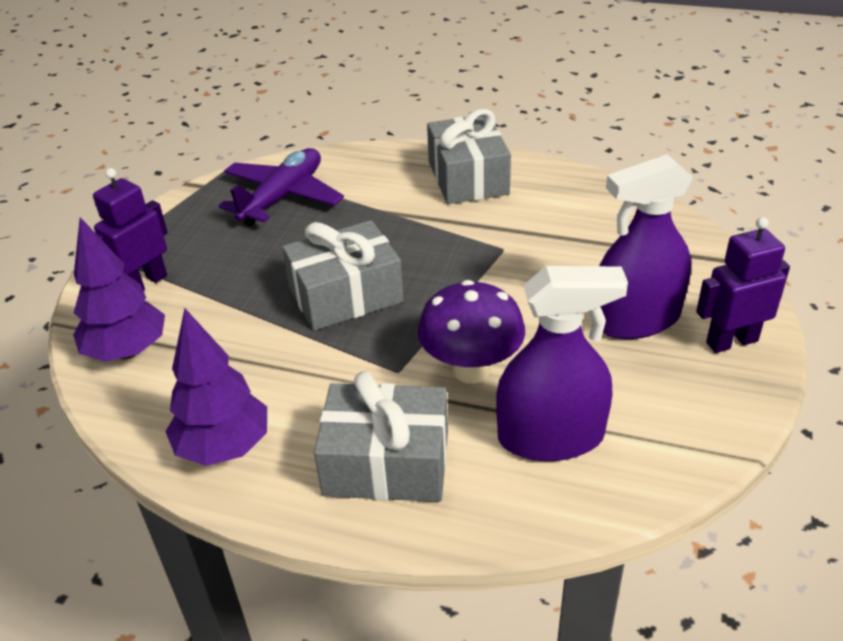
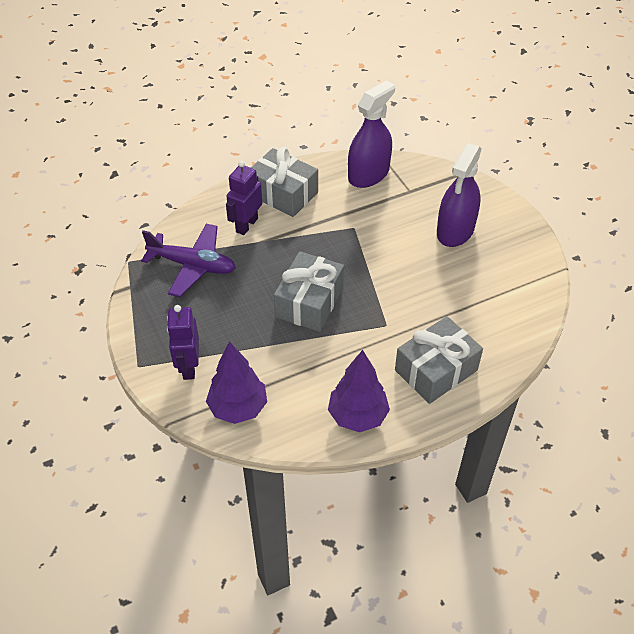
camera: 45 degrees left, 10 degrees up
(283, 197) = (192, 265): purple plane -> purple plane turned 120 degrees clockwise
(471, 370) = (417, 302): purple mushroom -> none
(550, 437) = (485, 311): purple spray bottle -> purple spray bottle (368, 174)
(731, 341) = (503, 218): purple robot -> purple robot (246, 225)

